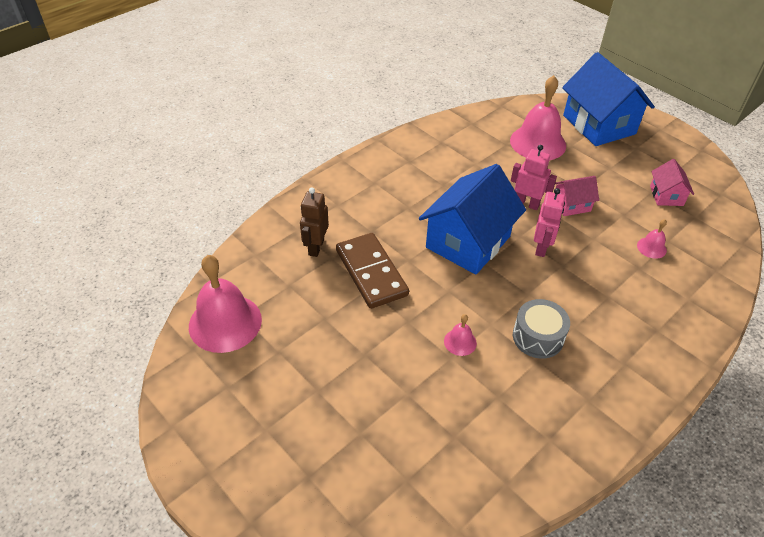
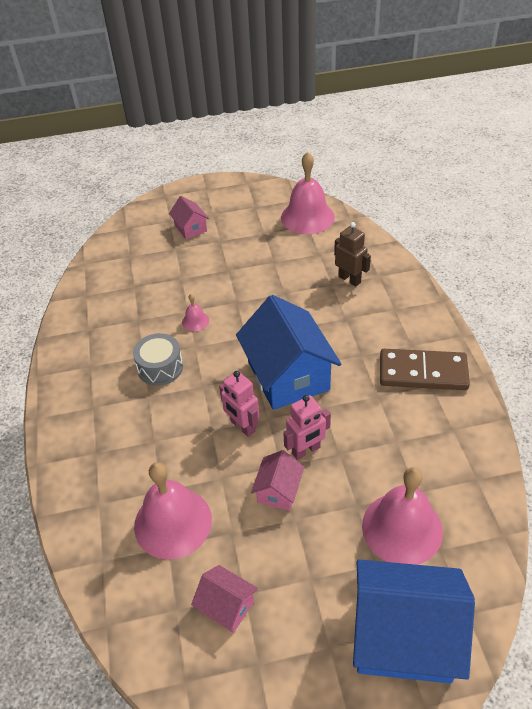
camera: 125 degrees right, 0 degrees up
(310, 438) = (190, 228): none -> pink house
(371, 272) = (299, 300): brown domino -> brown domino (423, 372)
(651, 247) = (173, 522): pink bell -> pink bell, size x2.24

